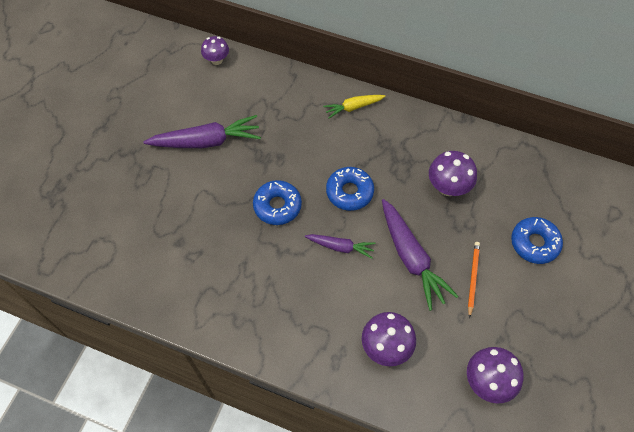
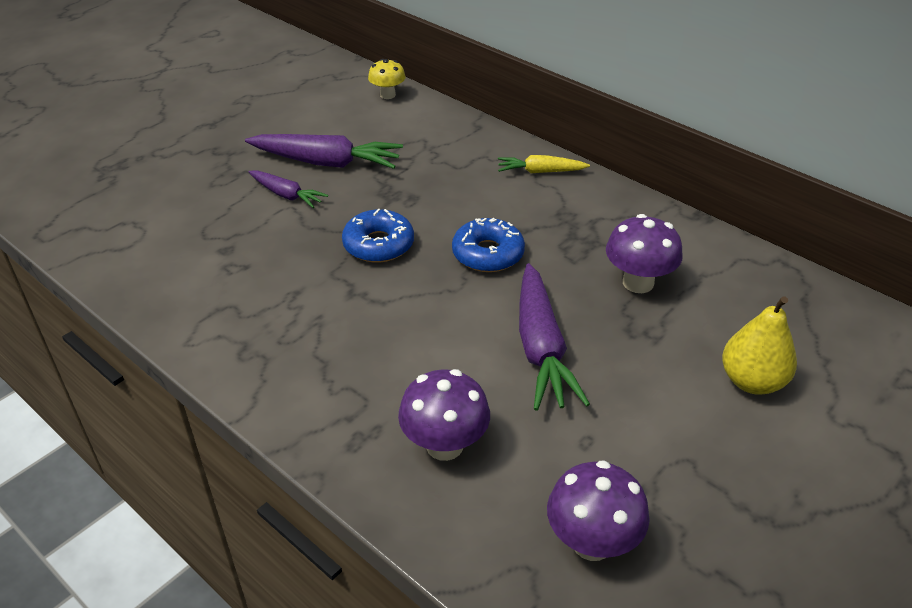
camera: 20 degrees right, 20 degrees down
(217, 60) = (387, 95): purple mushroom -> yellow mushroom
(340, 247) = (441, 309): purple carrot -> purple carrot (286, 195)
(472, 278) = (628, 397): orange pencil -> none
(534, 243) = (752, 381): blue donut -> yellow pear

